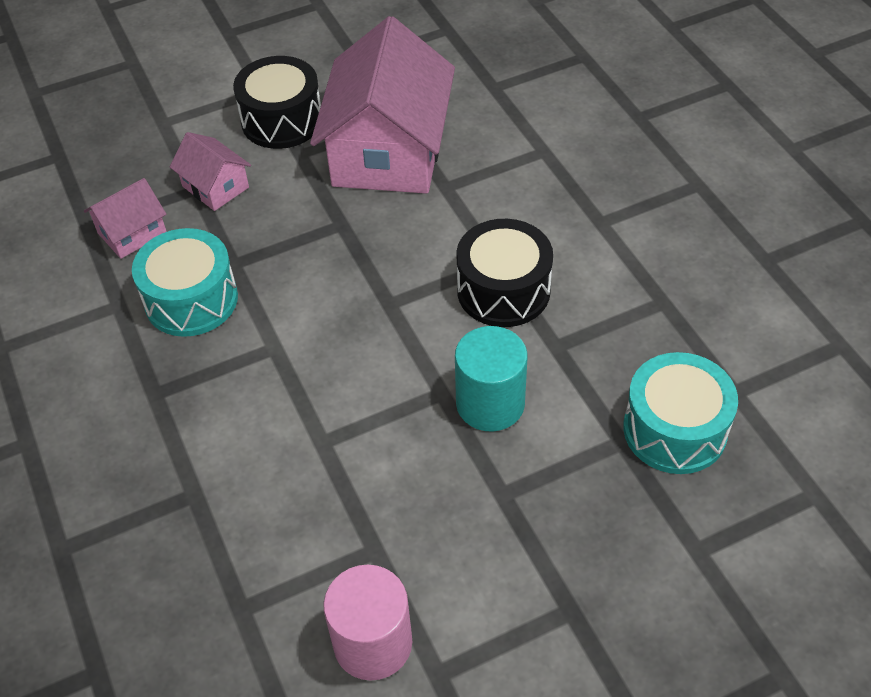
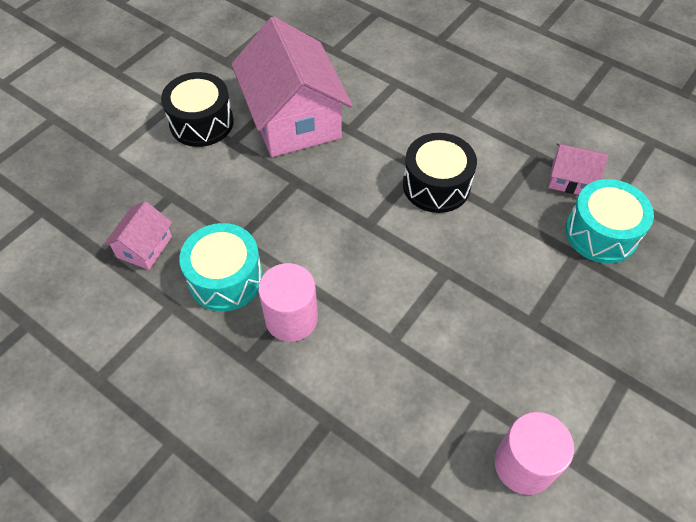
camera: 30 degrees left, 5 degrees up
(215, 187) = (185, 188): pink house -> pink house (570, 179)
(230, 371) = (291, 318): none -> pink cylinder
(490, 403) = (481, 265): turquoise cylinder -> none

